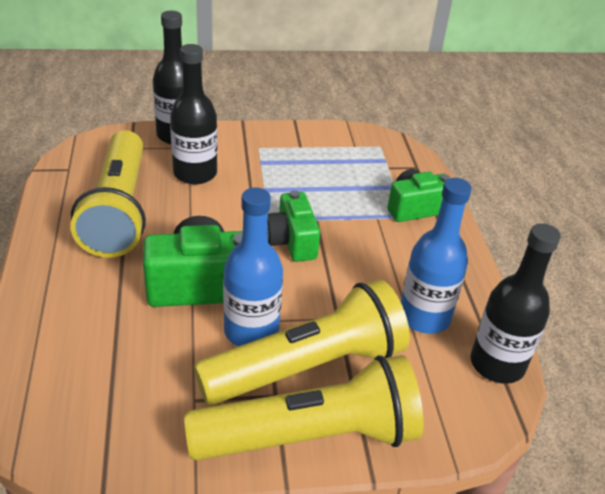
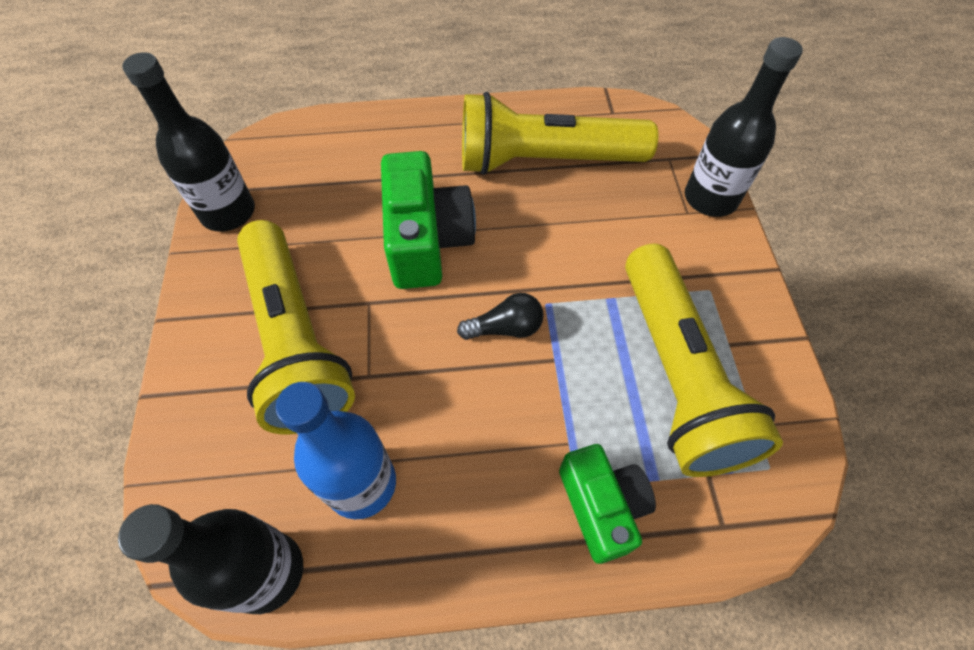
camera: 95 degrees right, 20 degrees up
(195, 173) = (630, 222): black bottle -> black bottle (228, 212)
(251, 331) = (353, 288): blue bottle -> none
(291, 241) = (505, 328): green camera -> black light bulb
(310, 436) = (206, 341): yellow flashlight -> yellow flashlight (676, 374)

